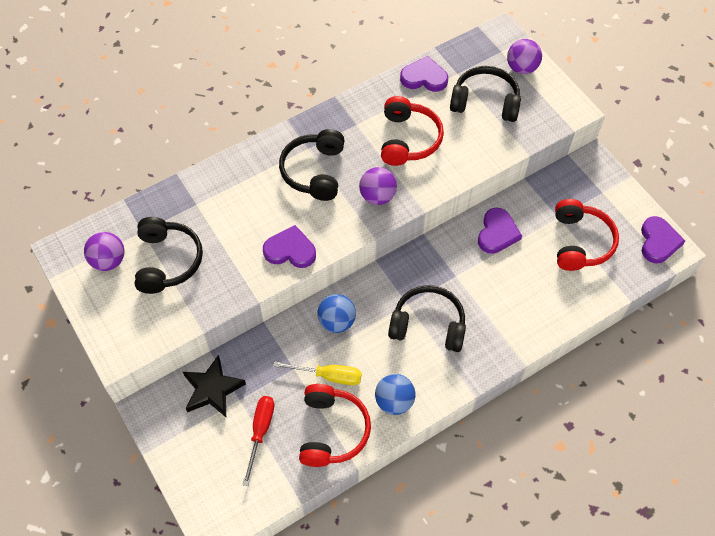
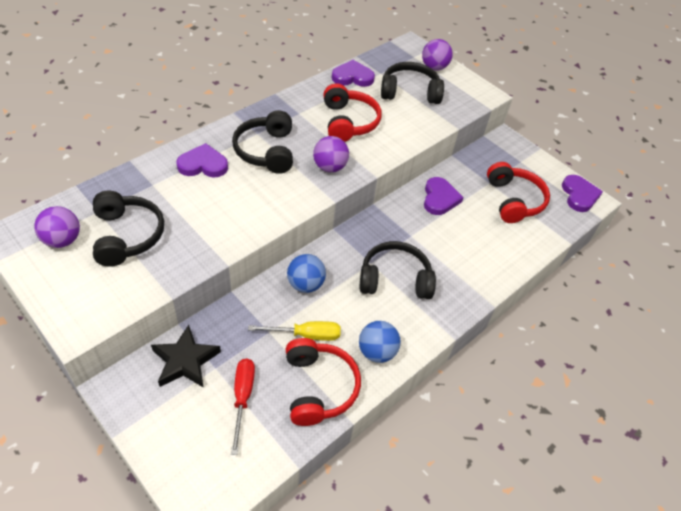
camera: 15 degrees left, 10 degrees down
(290, 250) = (253, 217): purple heart -> purple heart (203, 164)

